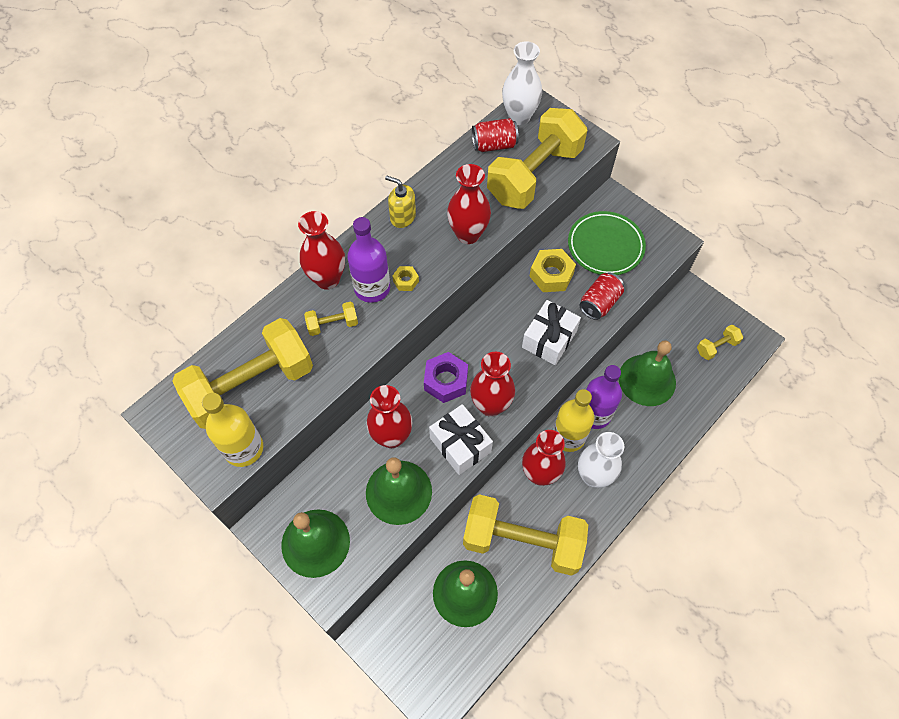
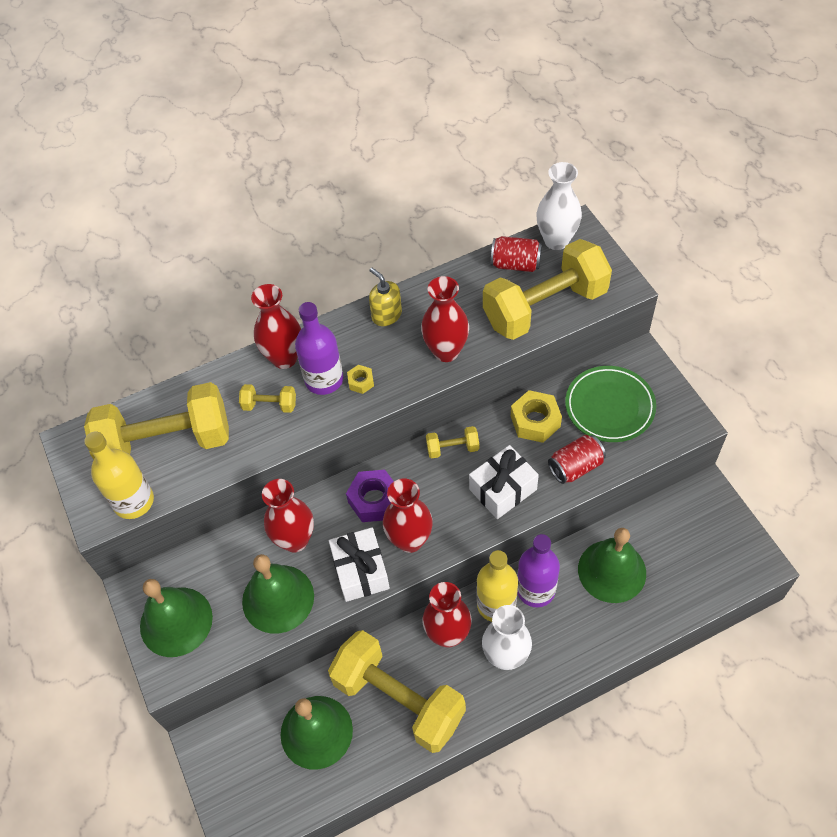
camera: 25 degrees right, 5 degrees down
(716, 347) = (710, 559): yellow dumbbell -> yellow dumbbell (452, 448)

